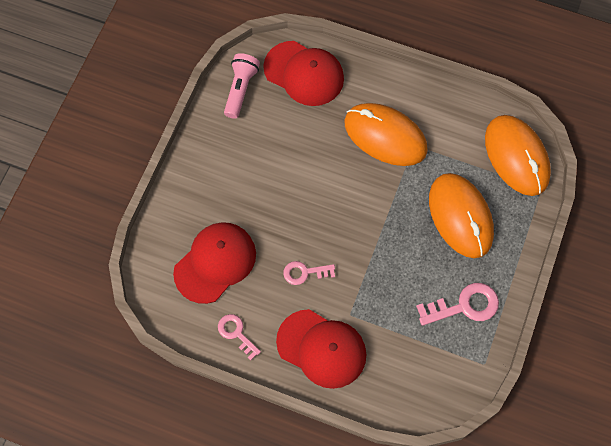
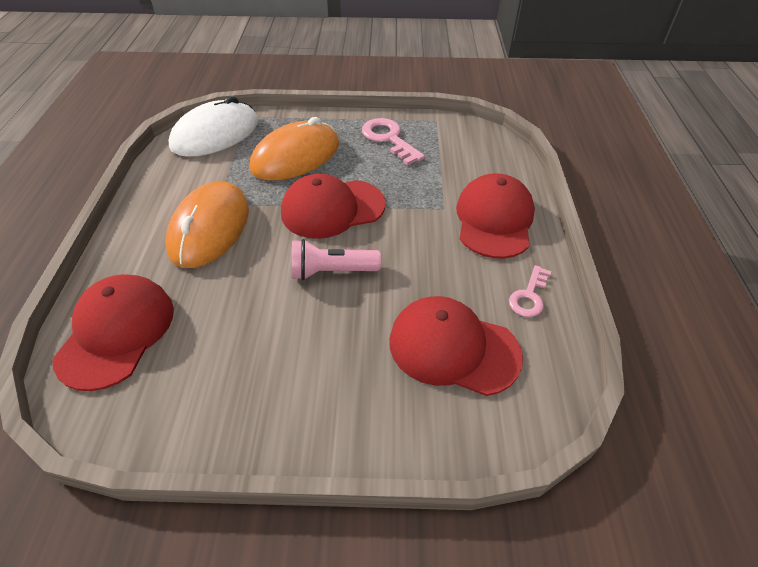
camera: 110 degrees left, 20 degrees down
(240, 89) = (152, 409): pink flashlight -> pink flashlight (331, 271)
(305, 272) = (417, 255): pink key -> none
(378, 227) = (332, 208): none -> red cap
(516, 156) = (215, 134): orange mouse -> white mouse

